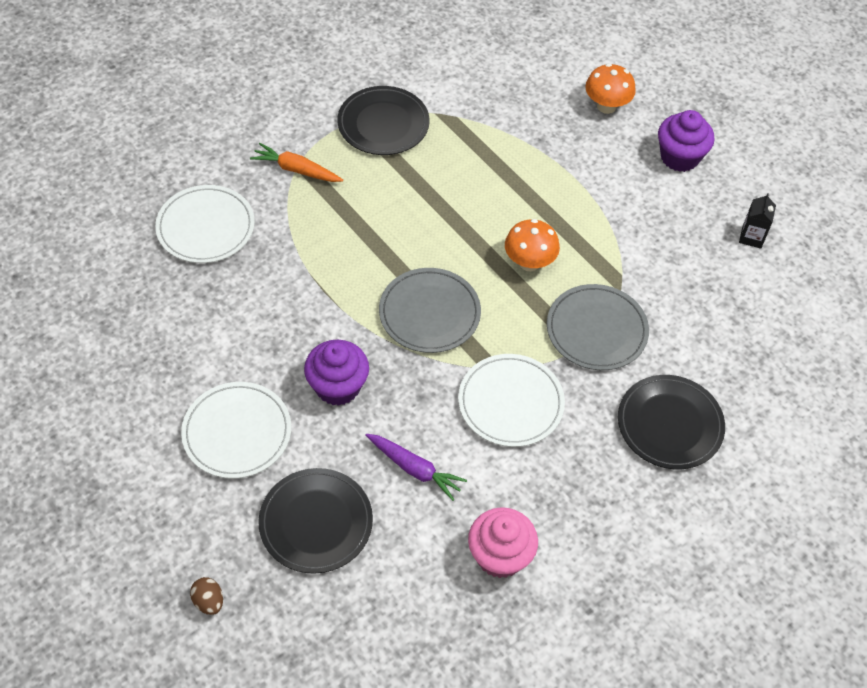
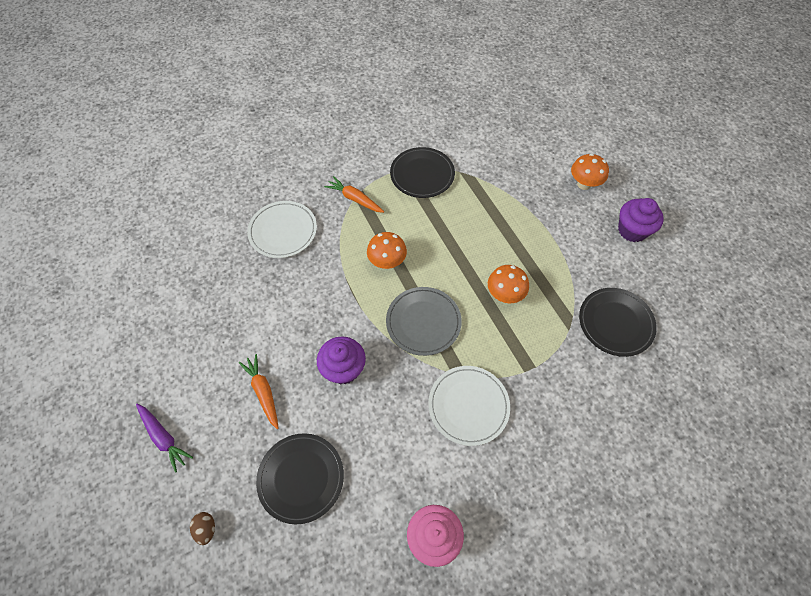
camera: 15 degrees right, 5 degrees up
(237, 432) = (263, 392): white plate -> orange carrot
(362, 245) = (387, 262): none -> orange mushroom
(415, 469) = (384, 447): purple carrot -> purple carrot (164, 438)
(596, 330) = (545, 357): grey plate -> none
(670, 424) = (589, 448): black plate -> black plate (615, 323)
(751, 237) = (678, 302): black carton -> none

